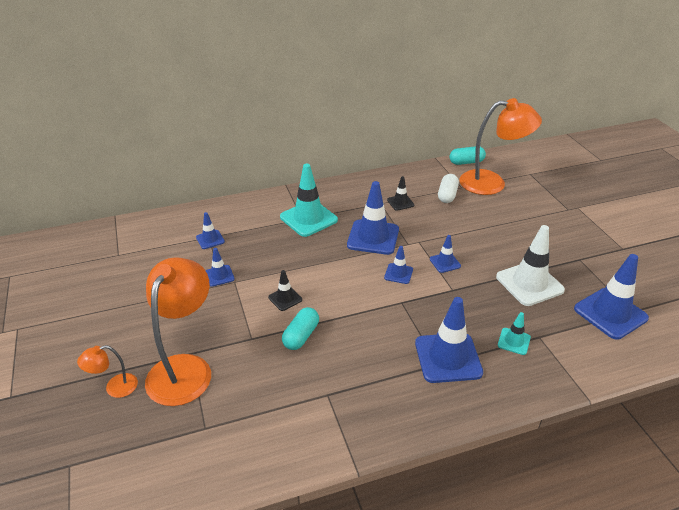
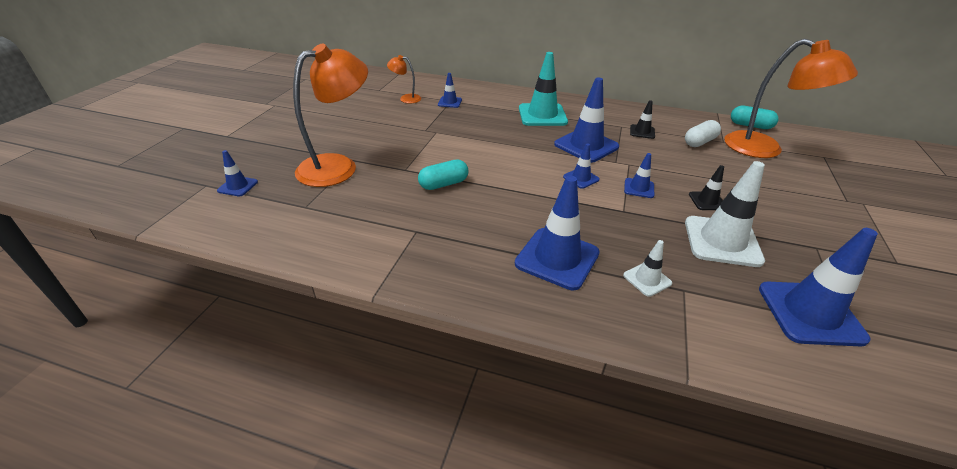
camera: 35 degrees right, 0 degrees up
(115, 387) = (284, 157): orange lamp -> orange lamp (406, 98)
(219, 276) = (430, 124): blue traffic cone -> blue traffic cone (238, 186)
(285, 298) = (461, 156): black traffic cone -> black traffic cone (707, 201)
(514, 341) = (647, 279): turquoise traffic cone -> white traffic cone

